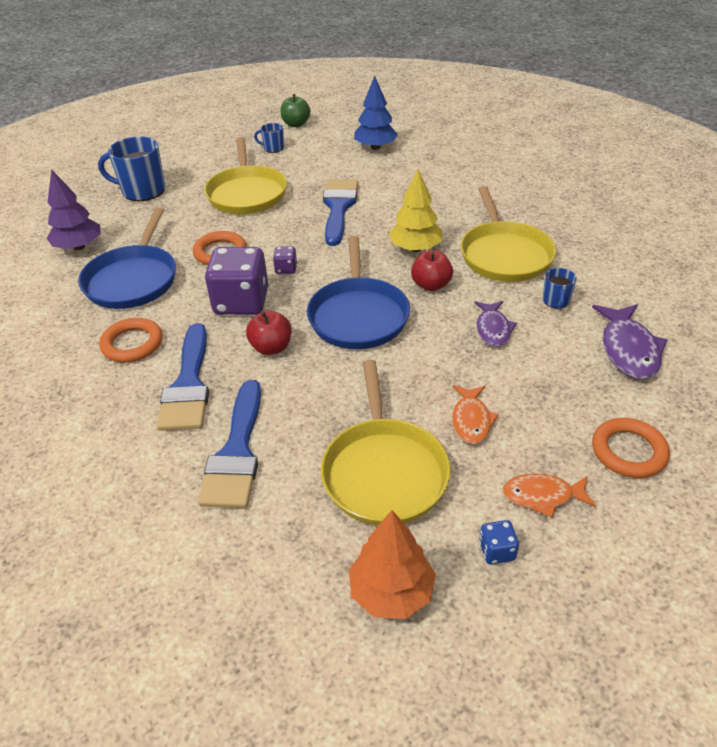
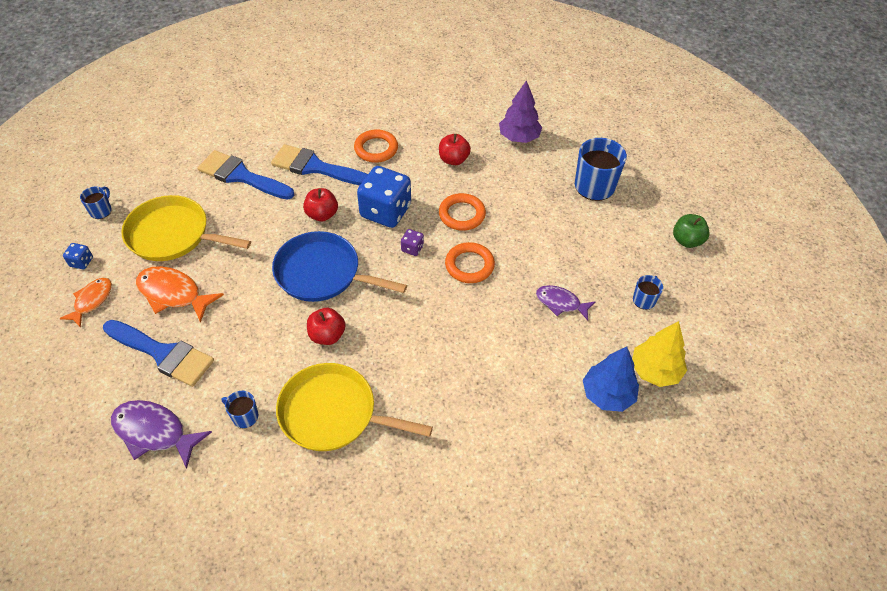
camera: 110 degrees right, 10 degrees up
(133, 280) = (453, 160): blue pan -> red apple
(241, 302) = (385, 211): purple dice -> blue dice
(247, 193) = (553, 254): yellow pan -> none
(296, 124) = (701, 338): green apple -> green apple (687, 240)
(338, 208) = (490, 315): blue brush -> blue brush (163, 354)
(391, 592) = (101, 211): orange tree -> blue mug
(415, 248) = (386, 347): yellow tree -> yellow tree (655, 371)
(471, 420) = (173, 294): orange fish -> orange fish, size x1.53
(493, 329) = (245, 351): purple fish -> purple fish (560, 303)
(628, 451) = (78, 366): orange ring -> orange ring (469, 265)

